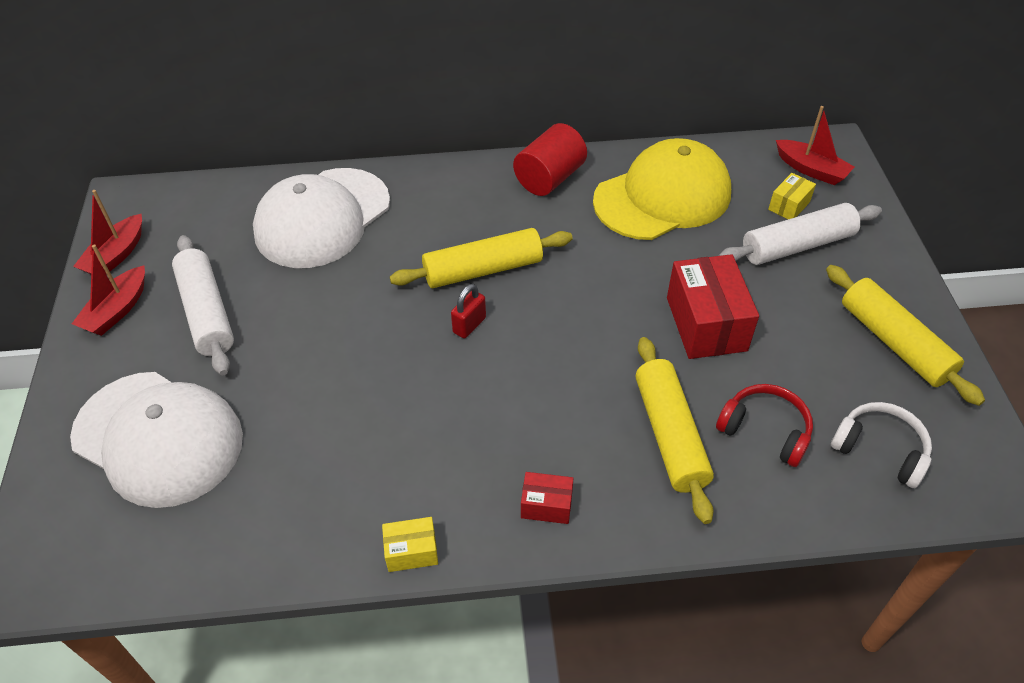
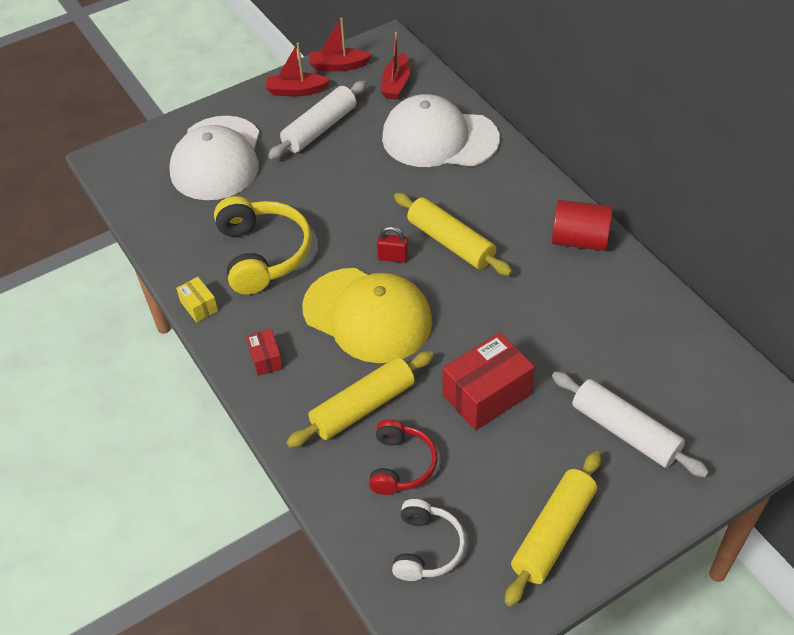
camera: 65 degrees right, 0 degrees up
(372, 447) = (263, 254): none -> yellow headphones
(662, 197) = (614, 319): yellow cap -> yellow cap (367, 315)
(789, 206) = (674, 411): yellow box -> none
(811, 169) = (740, 414): red boat -> red boat (396, 84)

